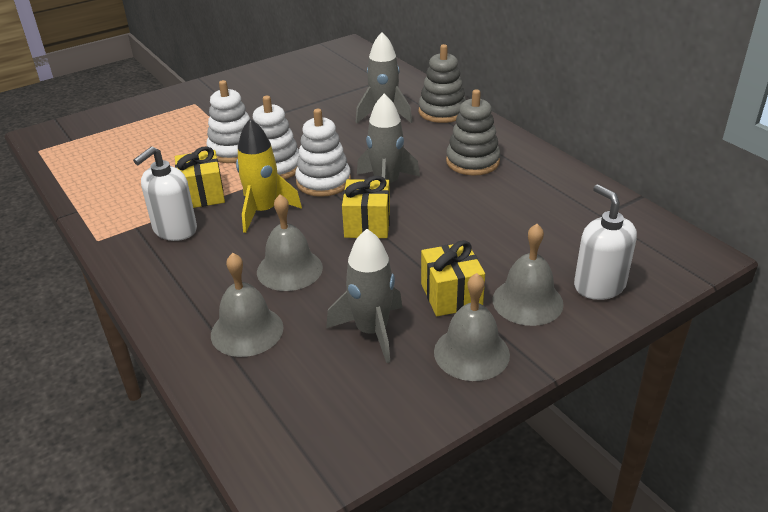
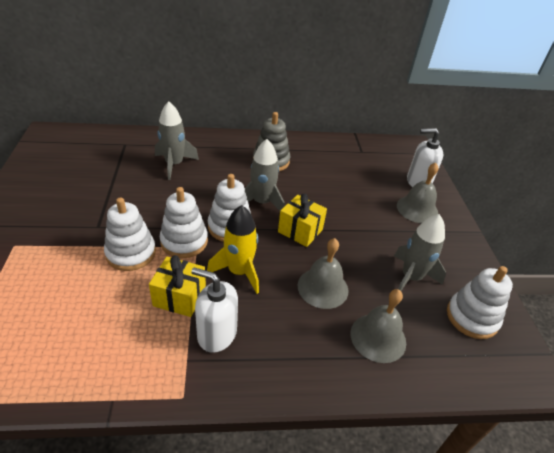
camera: 65 degrees left, 5 degrees up
(175, 230) = (216, 334): white soap dispenser -> white soap dispenser turned 135 degrees clockwise
(346, 404) = (472, 317): none -> white stacking toy
(442, 112) = (200, 143): grey stacking toy -> none
(451, 295) = (396, 232): yellow gift -> none
(471, 353) = (449, 248): grey bell -> none

